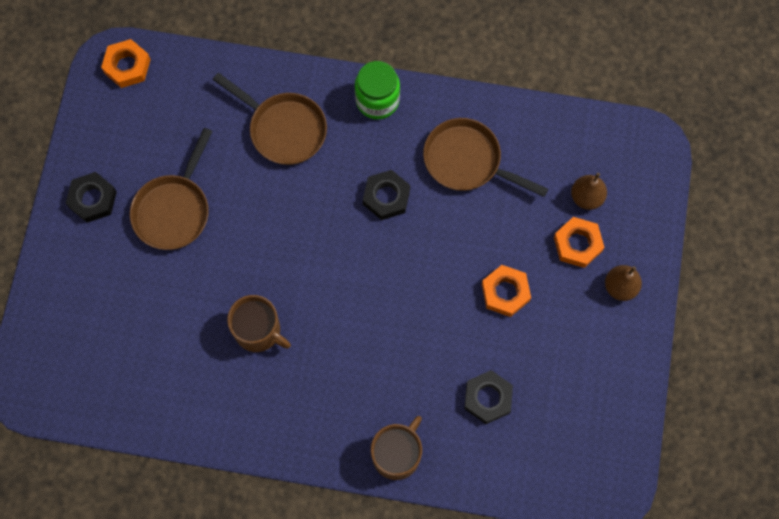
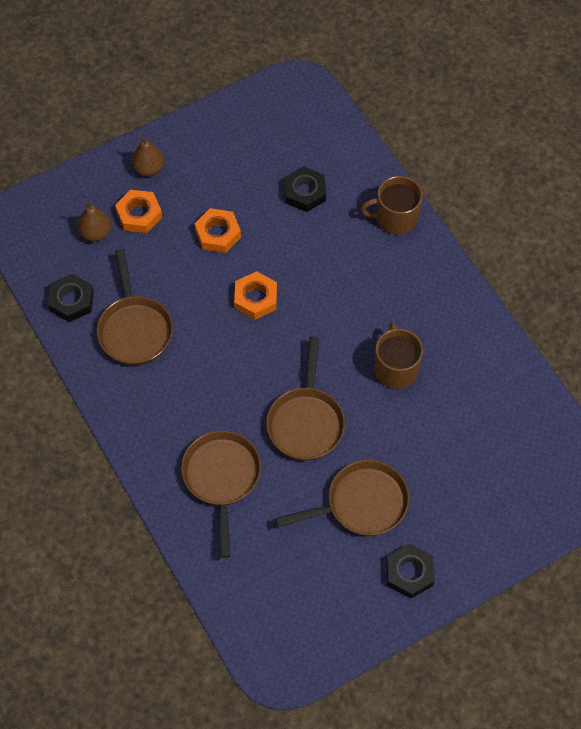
camera: 130 degrees left, 10 degrees down
(127, 66) = (274, 650): orange nut -> orange nut (256, 298)
(275, 224) = (306, 421): none -> brown pan
(377, 100) = (136, 429): green jar -> none
(386, 197) = (213, 362): black nut -> black nut (71, 301)

